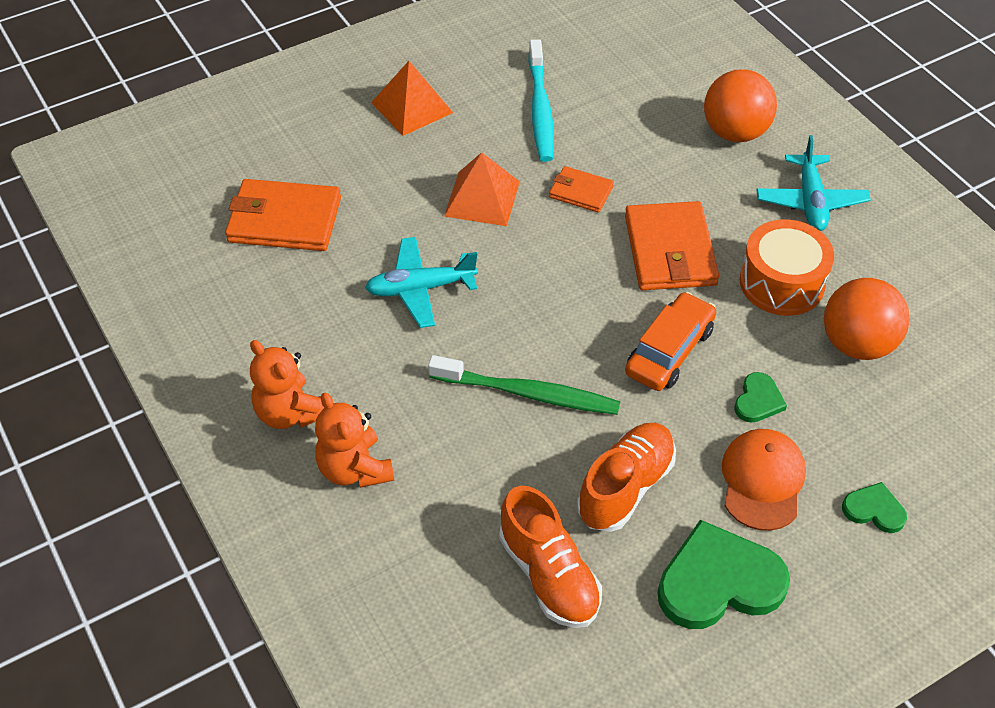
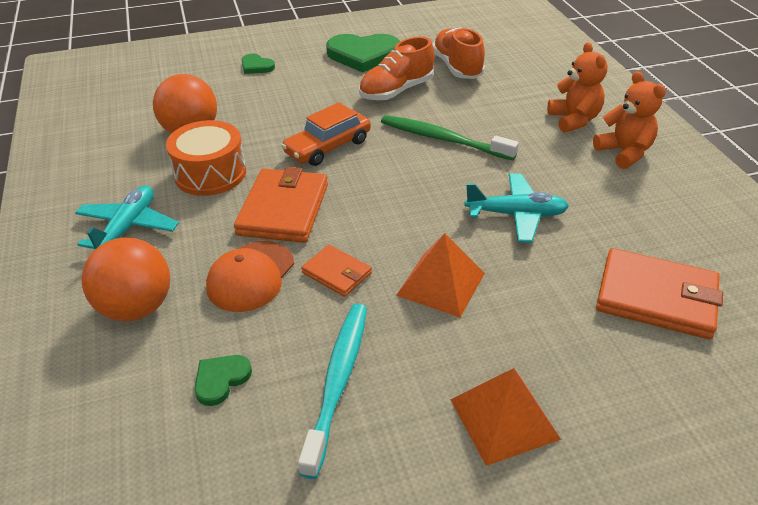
camera: 165 degrees left, 10 degrees down
(758, 400) = (285, 115): green heart -> green heart (221, 380)
(762, 481) = (311, 83): orange cap -> orange cap (251, 276)

